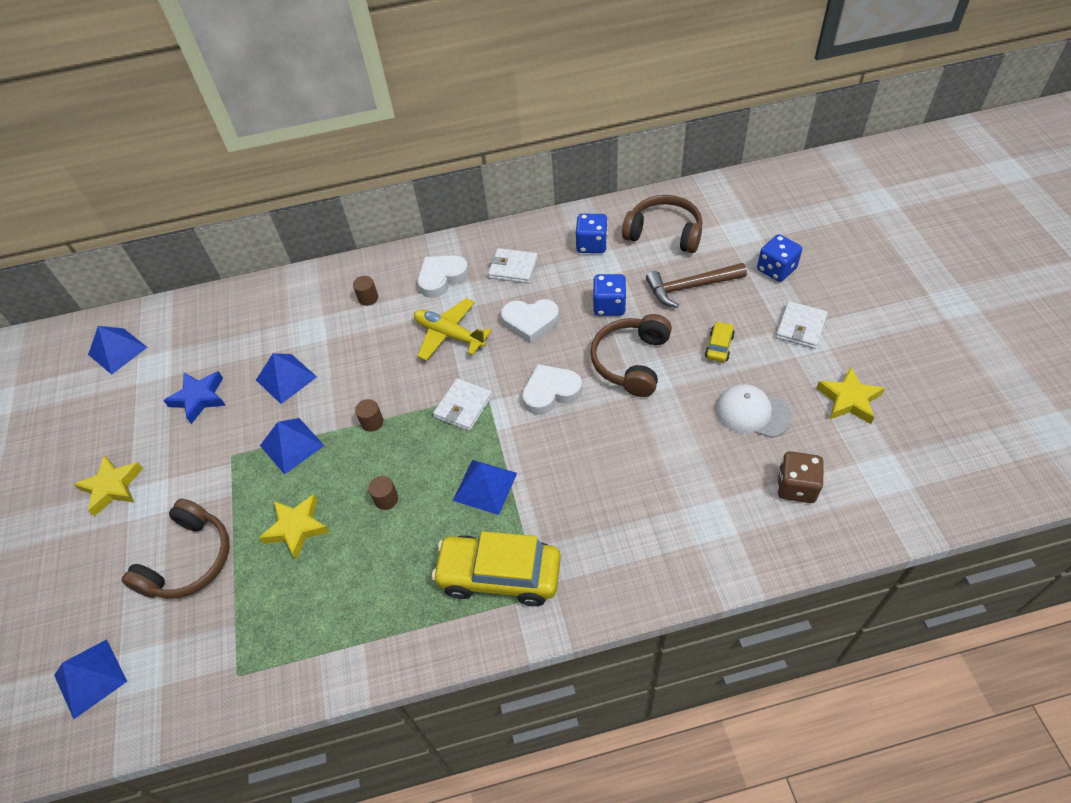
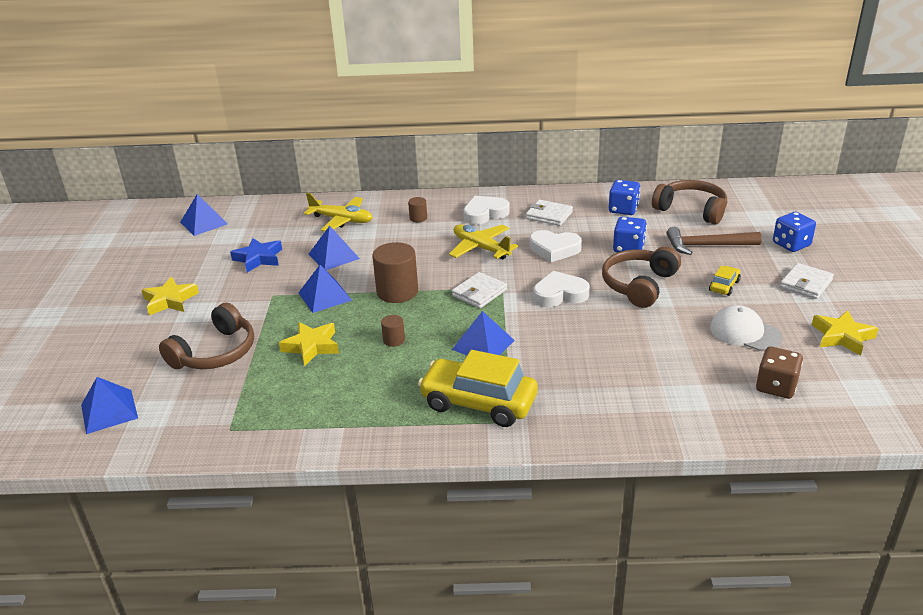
camera: 10 degrees right, 20 degrees down
(281, 317) = (342, 220): none -> yellow plane
(372, 422) = (397, 292): brown cylinder -> brown cylinder, size x2.06

